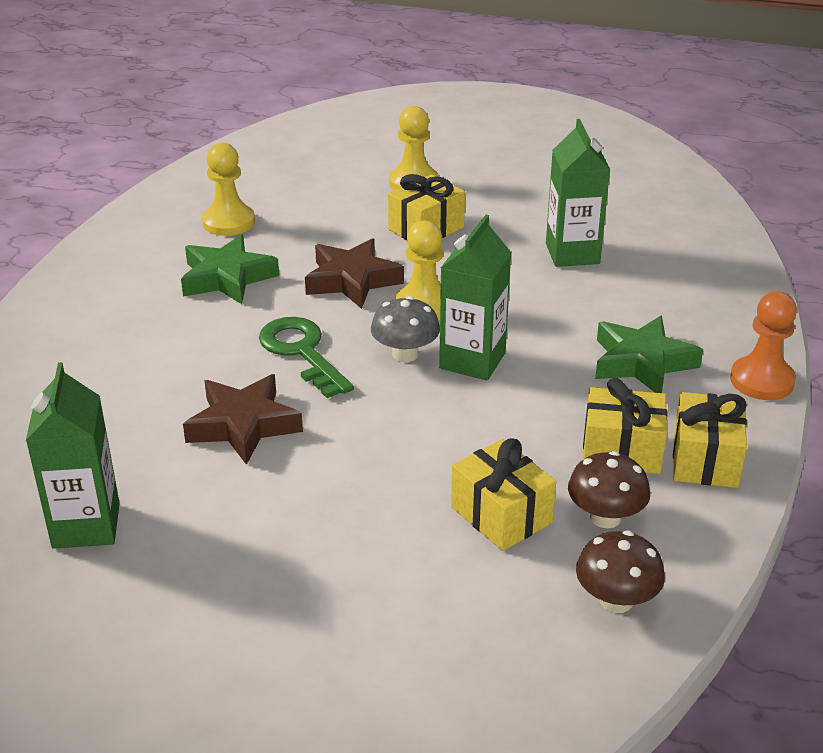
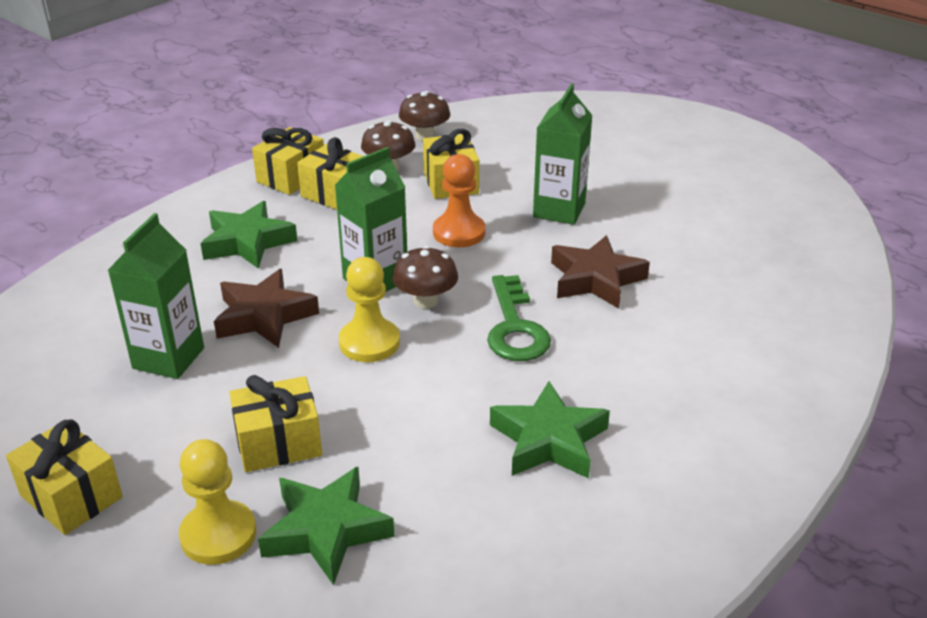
camera: 155 degrees left, 0 degrees up
(86, 525) = (733, 243): green carton -> green carton (559, 210)
(228, 222) = (508, 538): yellow pawn -> none
(349, 199) = (326, 530): none -> green star
(352, 280) = (416, 394): brown star -> brown star (264, 316)
(405, 354) = (426, 300): grey mushroom -> brown mushroom
(525, 176) = (71, 496): none -> yellow gift
(762, 381) = (183, 208): orange pawn -> orange pawn (459, 232)

